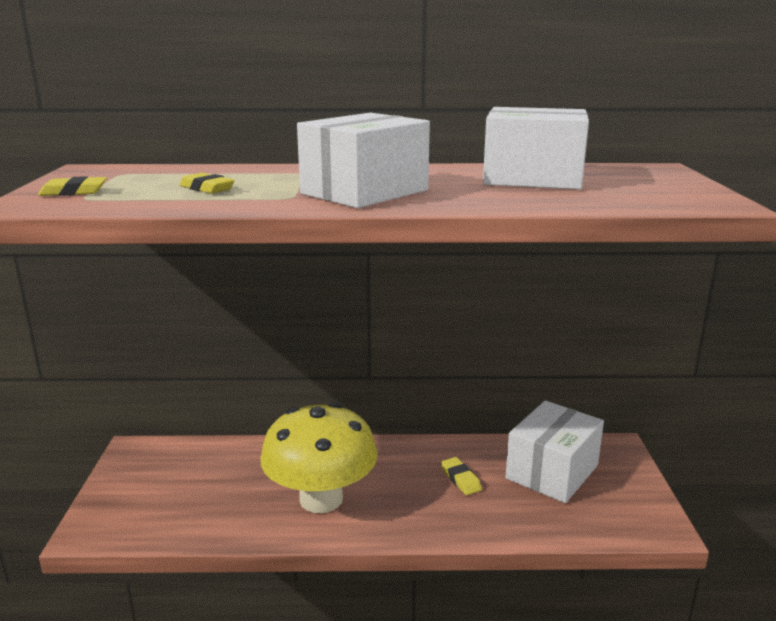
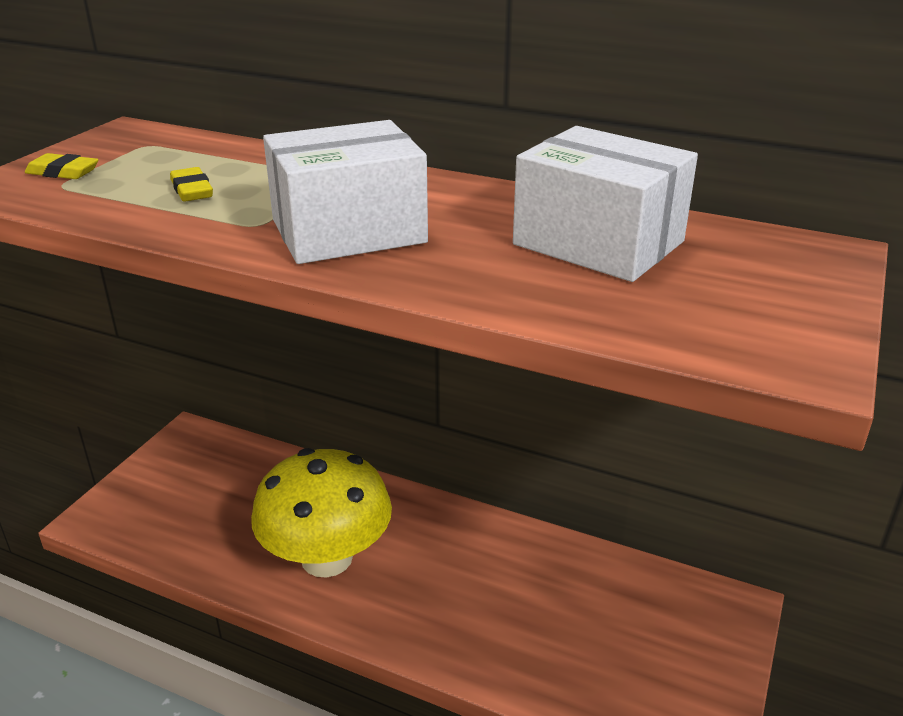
camera: 25 degrees right, 10 degrees up
(460, 479) = (497, 586): yellow eraser -> none
(552, 472) = (618, 614): white box -> none

